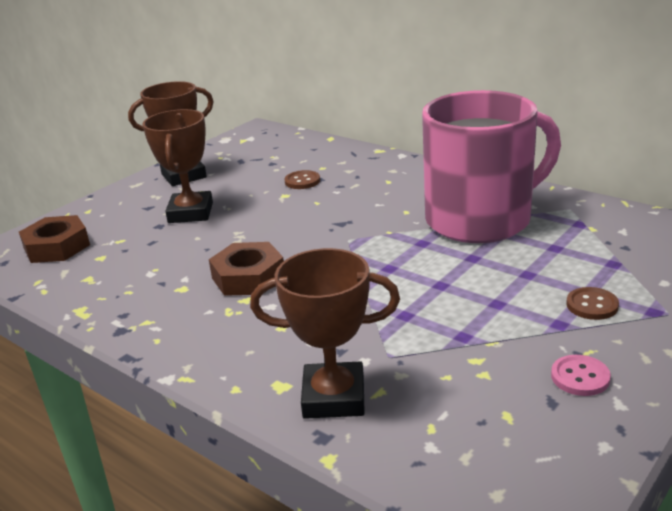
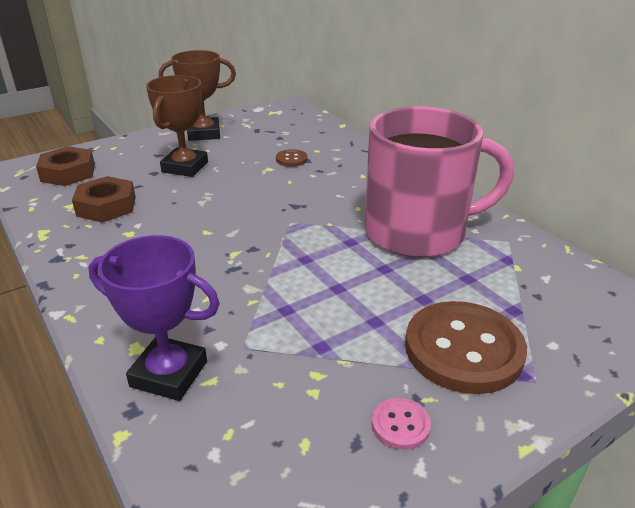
camera: 15 degrees right, 5 degrees up
(248, 277) = (185, 237): brown nut -> brown nut (106, 206)
(334, 397) = (169, 374): brown trophy -> purple trophy
(592, 305) = (463, 349): brown button -> brown button, size x2.30

